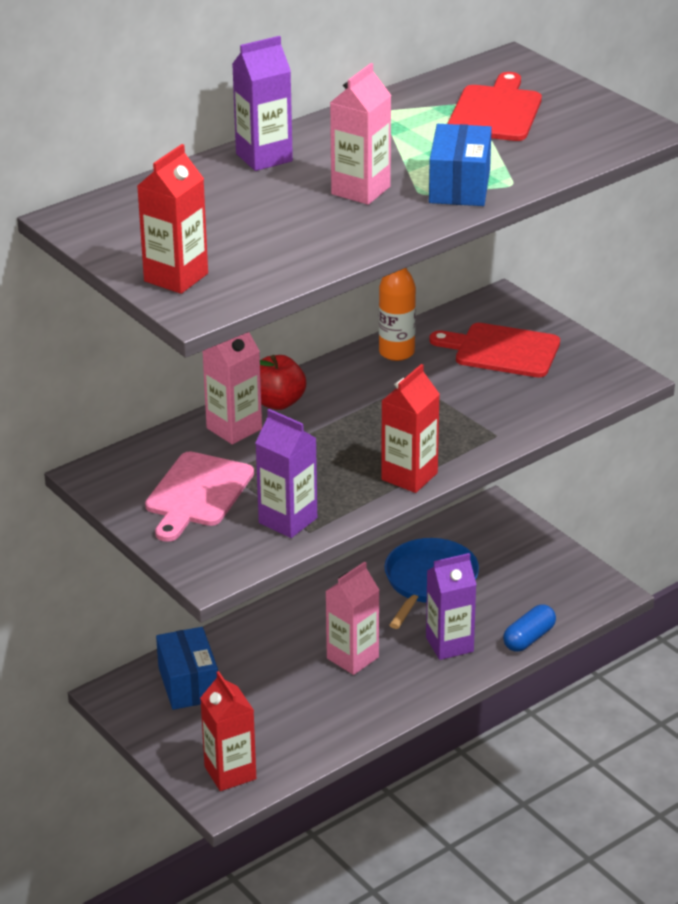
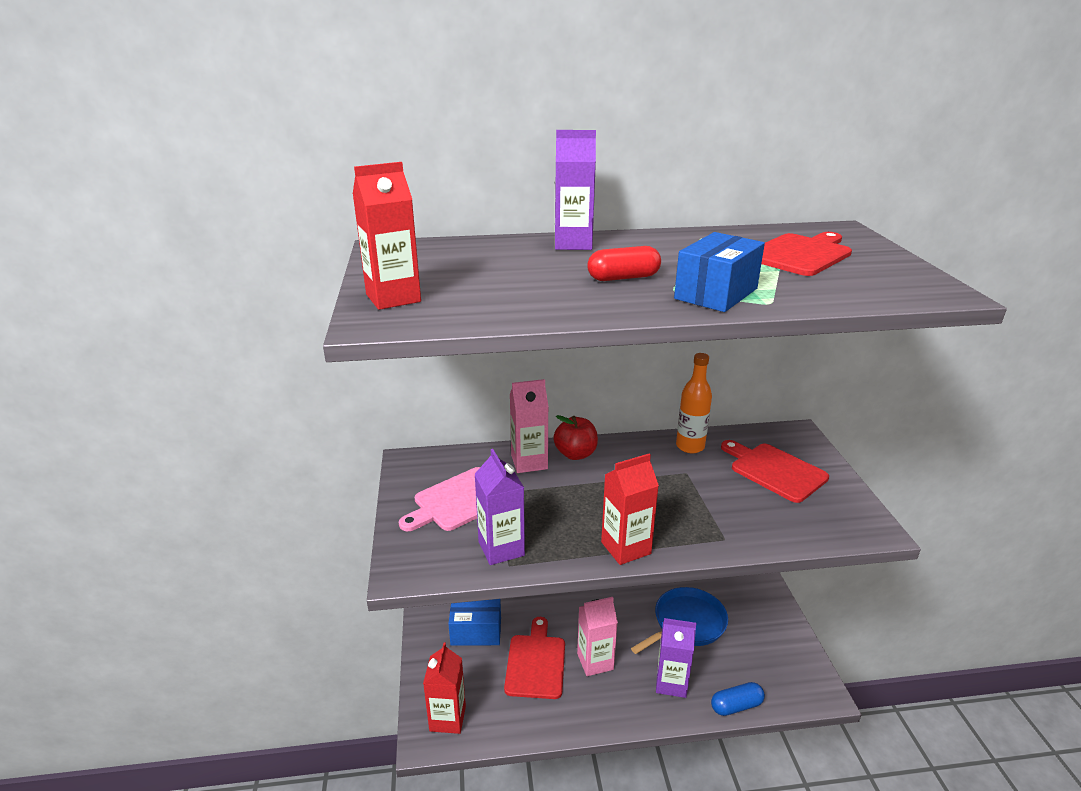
camera: 30 degrees right, 5 degrees down
(188, 684) = (476, 631): blue box -> blue box turned 75 degrees clockwise
(286, 685) = (535, 662): none -> red cutting board
(360, 190) = (623, 278): pink carton -> red capsule

